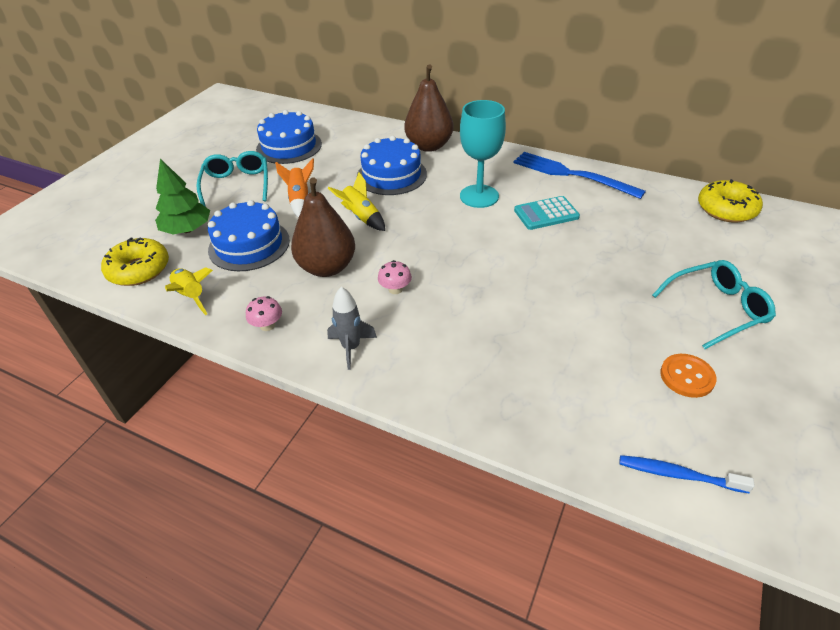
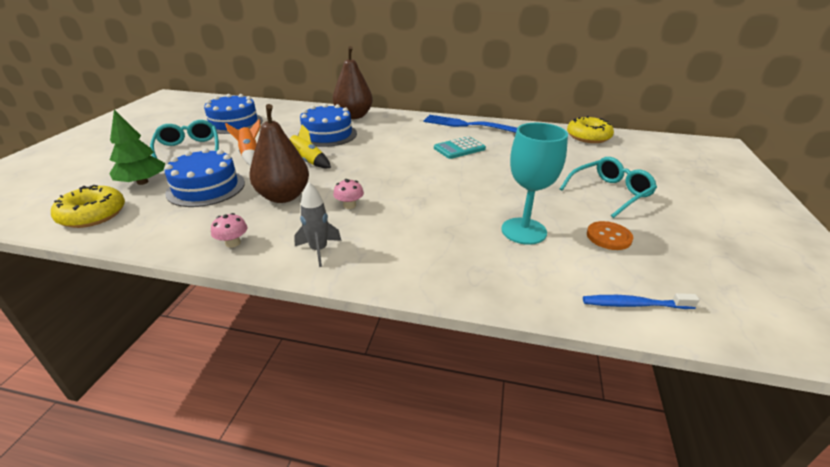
camera: 15 degrees left, 10 degrees down
(191, 296) = (151, 229): yellow rocket -> none
(479, 196) = (403, 142): turquoise goblet -> turquoise goblet (523, 231)

